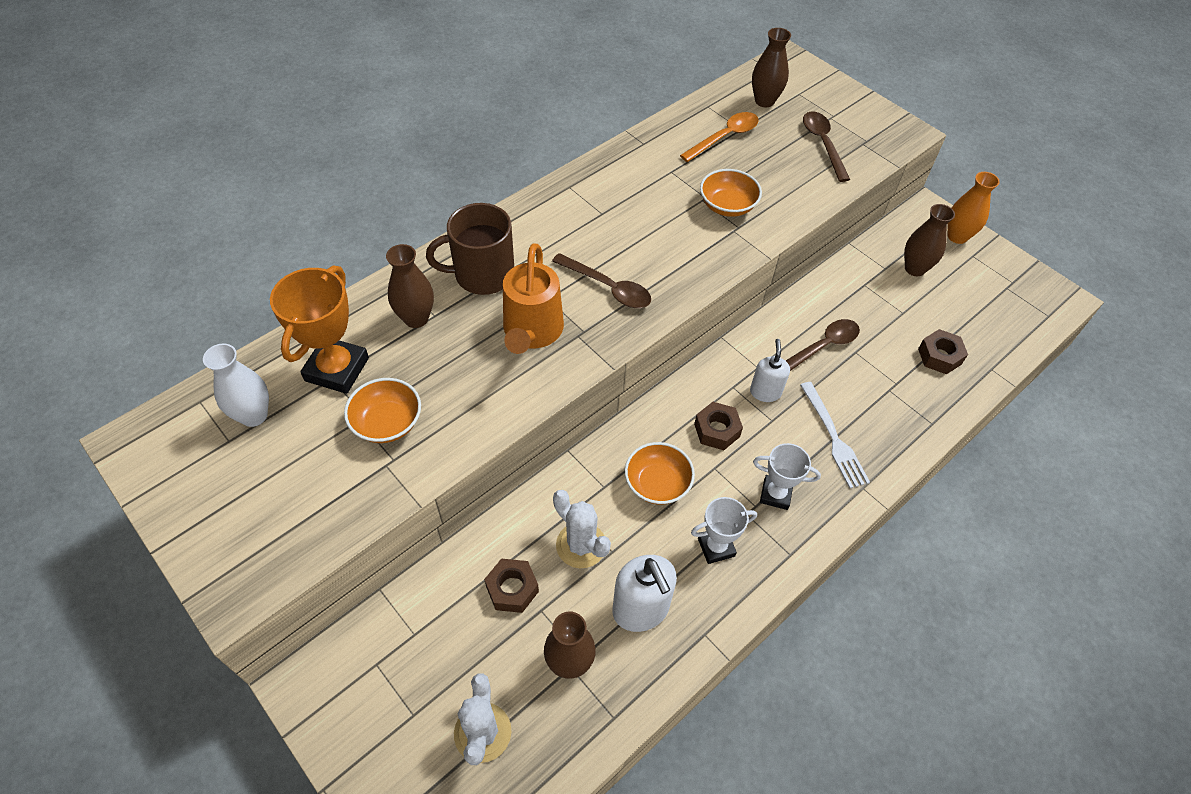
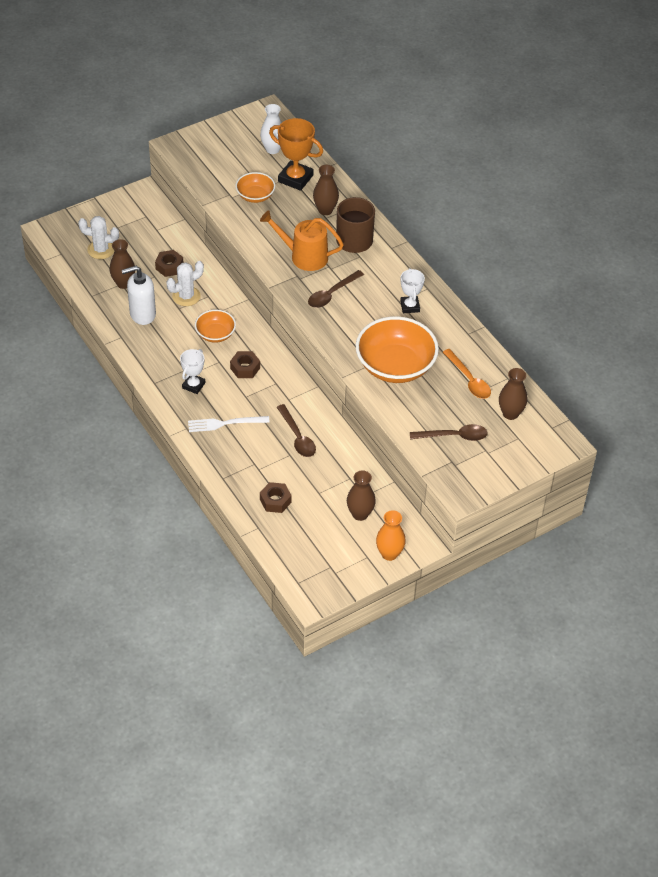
camera: 100 degrees right, 5 degrees down
(716, 547) = (168, 351): white trophy -> white trophy (410, 306)
(727, 206) = (395, 366): orange bowl -> orange bowl, size x1.89
(765, 392) = (268, 398): white soap dispenser -> none

